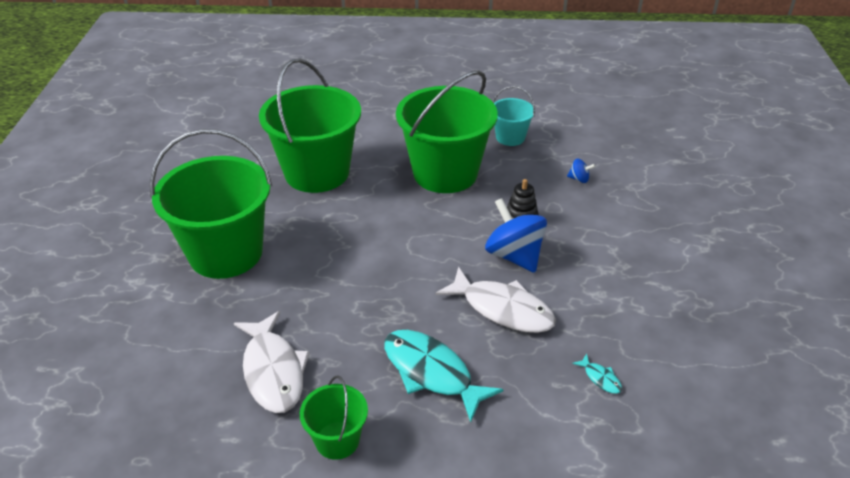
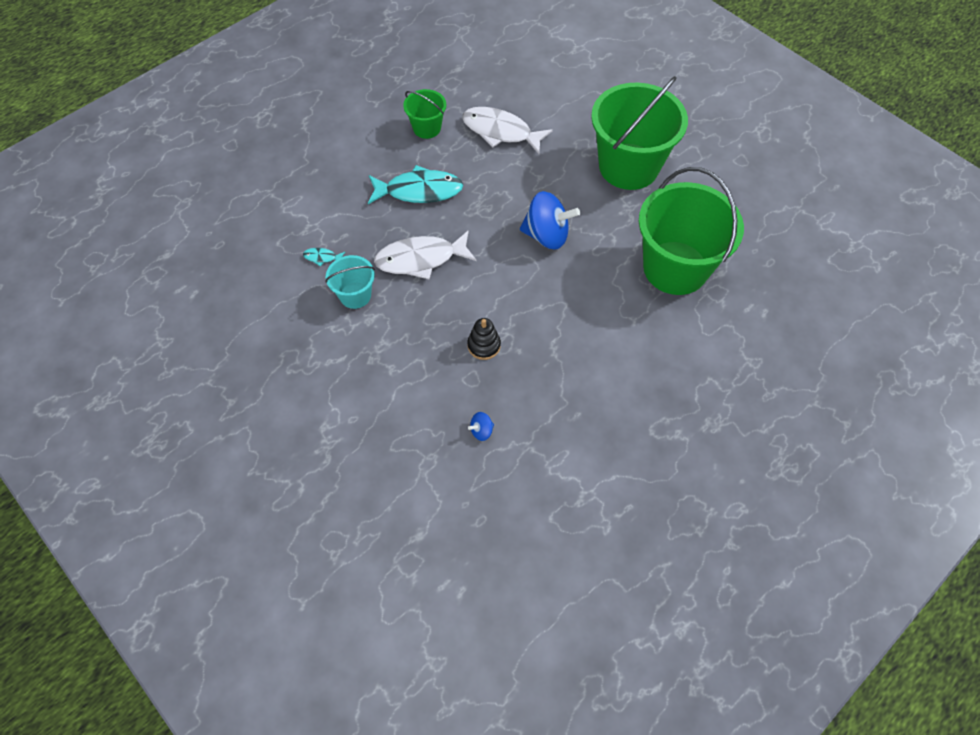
camera: 135 degrees right, 20 degrees up
(445, 173) = (589, 346): green bucket -> none
(510, 137) = (589, 438): turquoise bucket -> turquoise bucket (355, 295)
(514, 256) = (454, 306): blue spinning top -> blue spinning top (546, 235)

